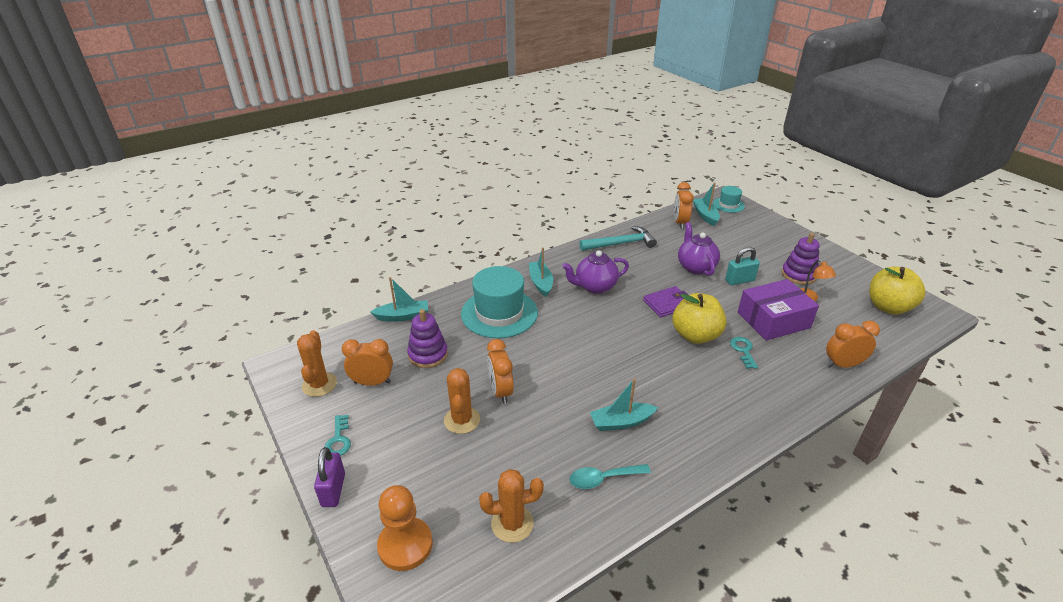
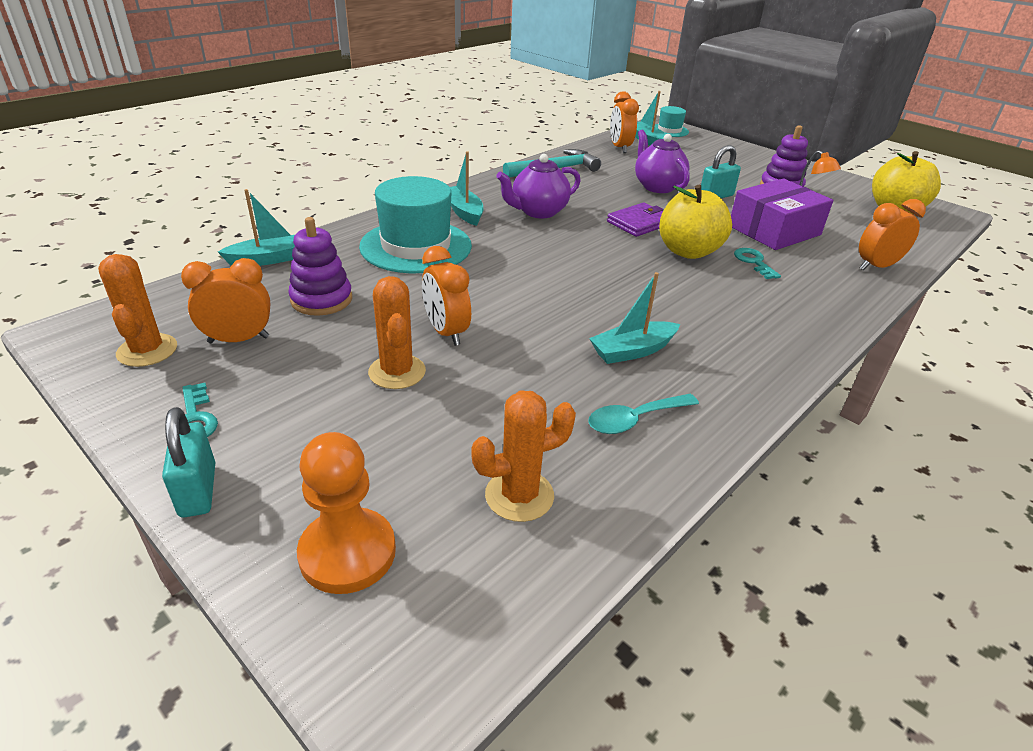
camera: 15 degrees left, 0 degrees up
(333, 490) = (198, 490): purple padlock -> turquoise padlock

